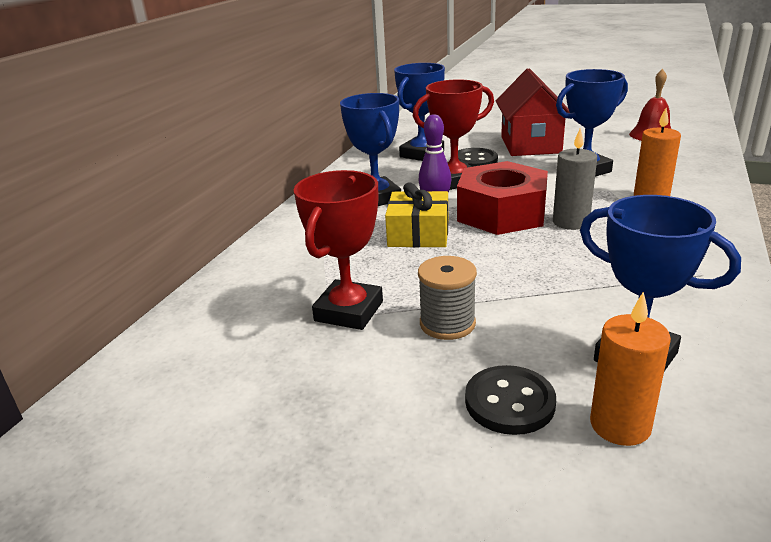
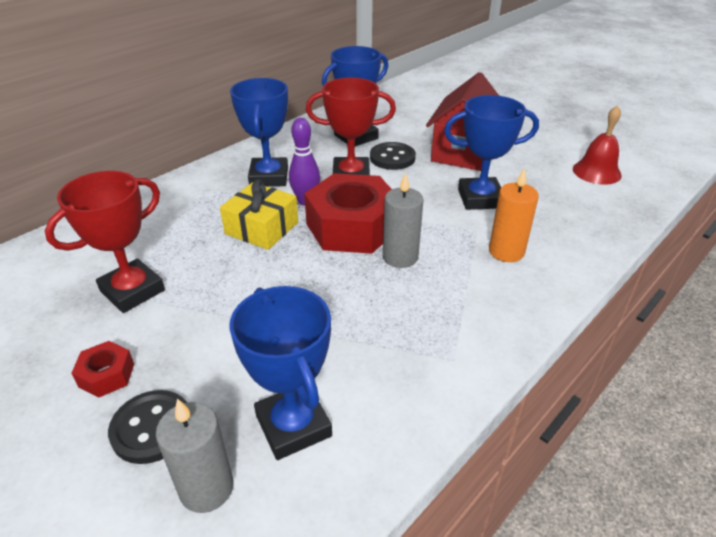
camera: 20 degrees right, 10 degrees up
(409, 380) = (106, 375): none -> red nut
(447, 324) = (188, 331): grey spool -> none
(620, 425) = (206, 488): orange candle -> grey candle

